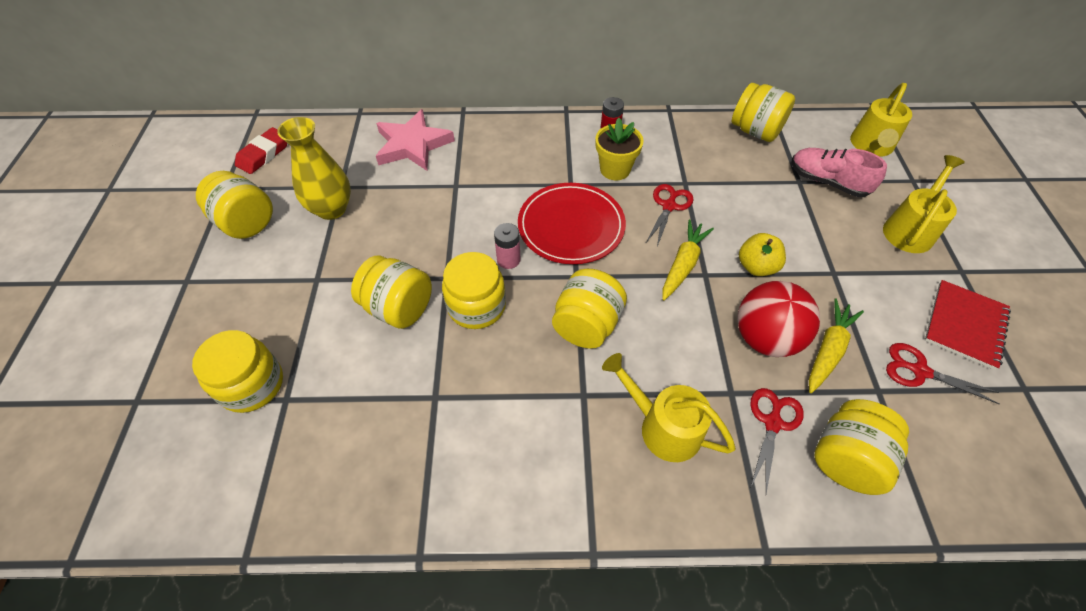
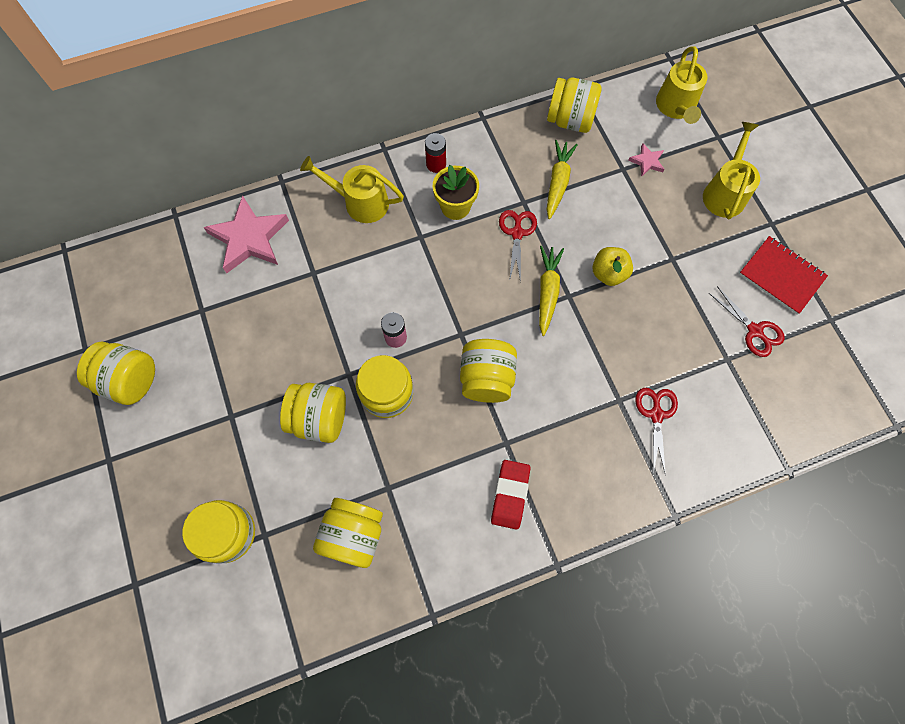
camera: 20 degrees left, 15 degrees up
(264, 154) = (102, 297): red eraser -> red eraser (510, 495)
(331, 209) = (206, 338): yellow vase -> none
(571, 226) = (438, 283): red plate -> none
(662, 427) = (575, 448): yellow watering can -> yellow watering can (360, 202)
(765, 338) = (632, 341): red ball -> none
(827, 182) = (647, 161): pink shoe -> pink star
(828, 350) = (683, 335): yellow carrot -> yellow carrot (557, 182)
(846, 458) = (715, 425): yellow jar -> yellow jar (353, 535)
(920, 371) = (754, 330): red scissors -> red scissors turned 135 degrees counterclockwise
(965, 325) = (781, 276): red notebook -> red notebook turned 60 degrees counterclockwise

